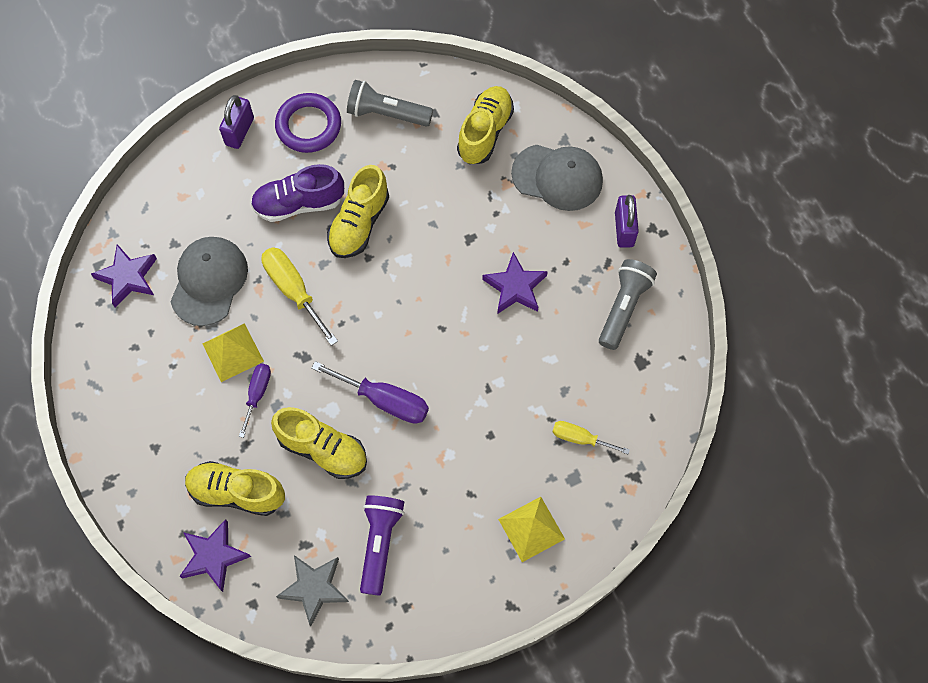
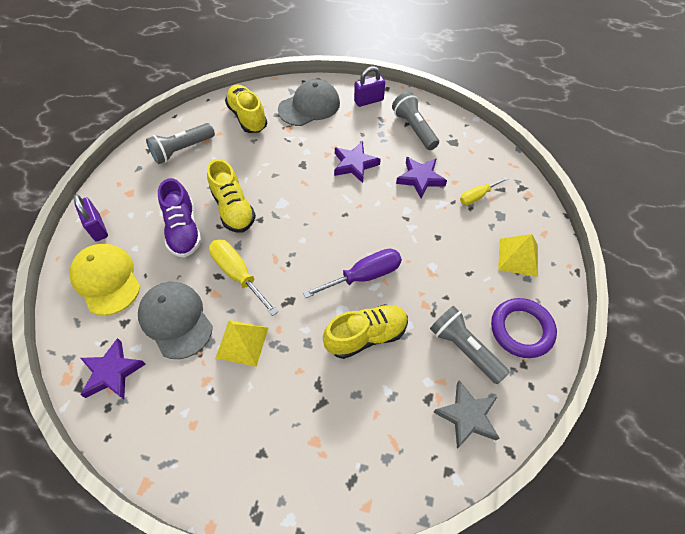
camera: 50 degrees left, 10 degrees down
(198, 191) = (106, 280): none -> yellow cap
(214, 556) = (387, 473): purple star -> purple star (420, 178)
(236, 492) = (349, 417): yellow shoe -> none
(257, 394) = (288, 348): purple screwdriver -> none
(293, 290) = (238, 274): yellow screwdriver -> yellow screwdriver turned 45 degrees clockwise
(299, 203) = (184, 230): purple shoe -> purple shoe turned 45 degrees counterclockwise
(308, 126) = (141, 190): purple ring -> purple ring (521, 329)
(380, 543) = (464, 348): purple flashlight -> grey flashlight
(624, 229) = (368, 101): purple padlock -> purple padlock turned 60 degrees counterclockwise

